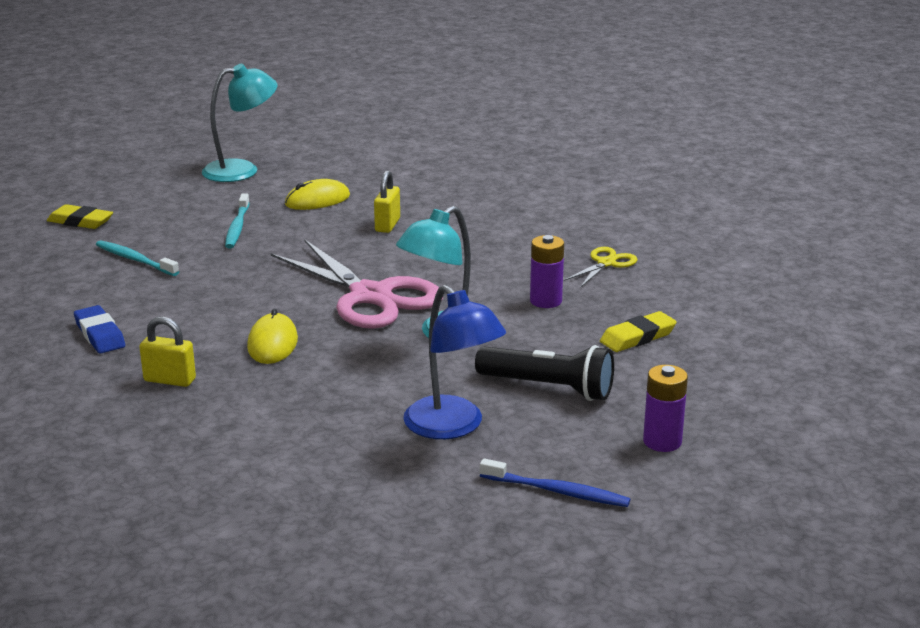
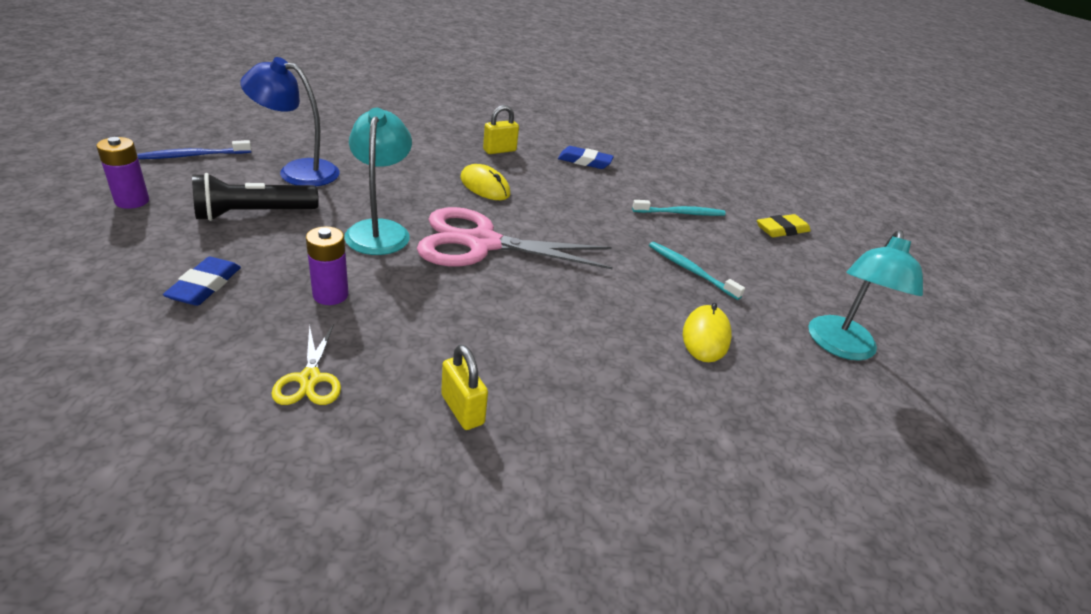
camera: 130 degrees right, 10 degrees up
(387, 225) = (594, 331): yellow padlock -> yellow padlock (462, 409)
(637, 337) = (205, 286): yellow eraser -> blue eraser

